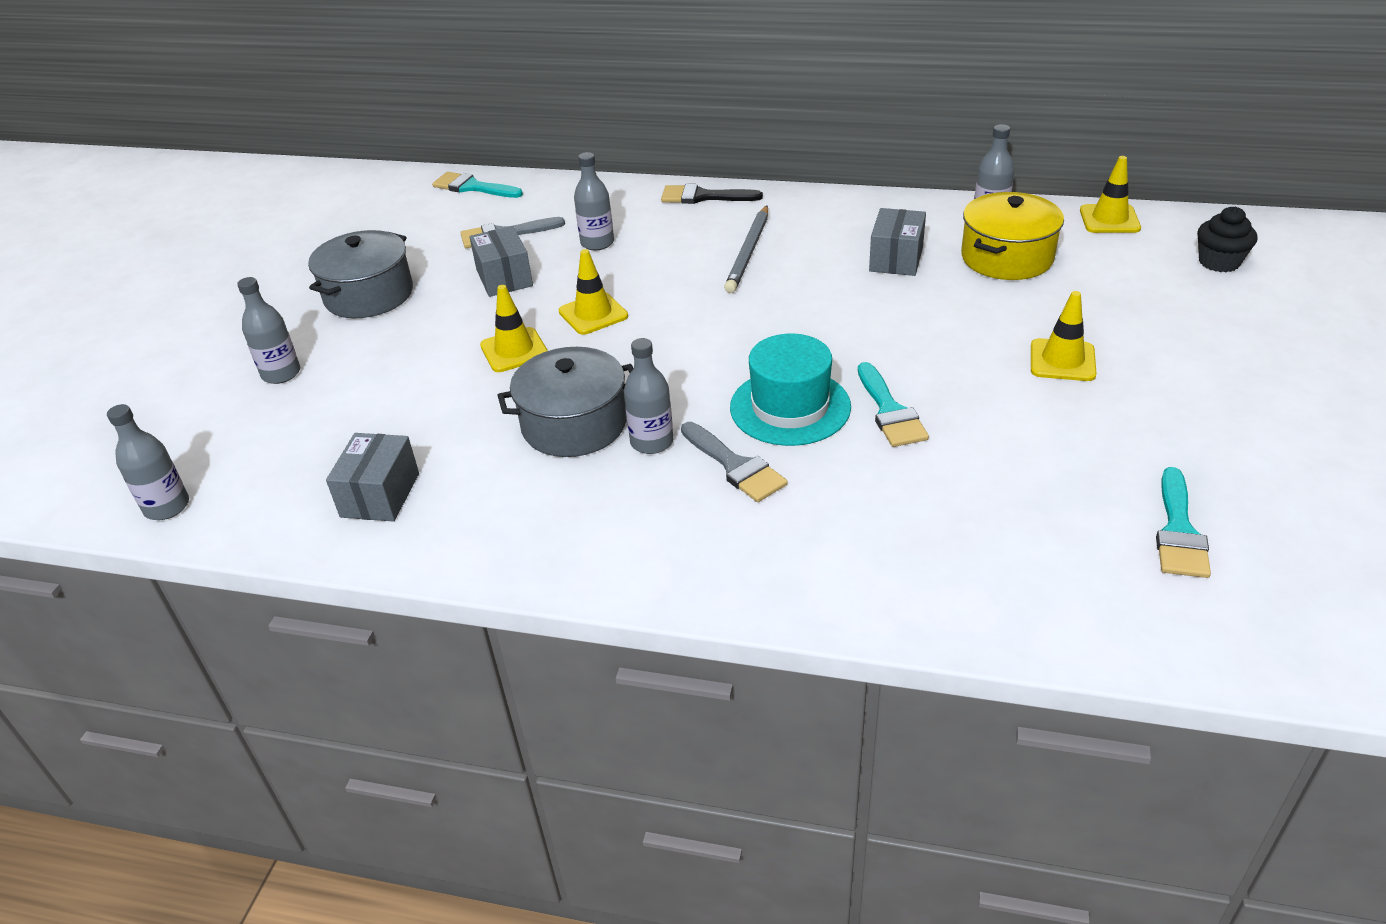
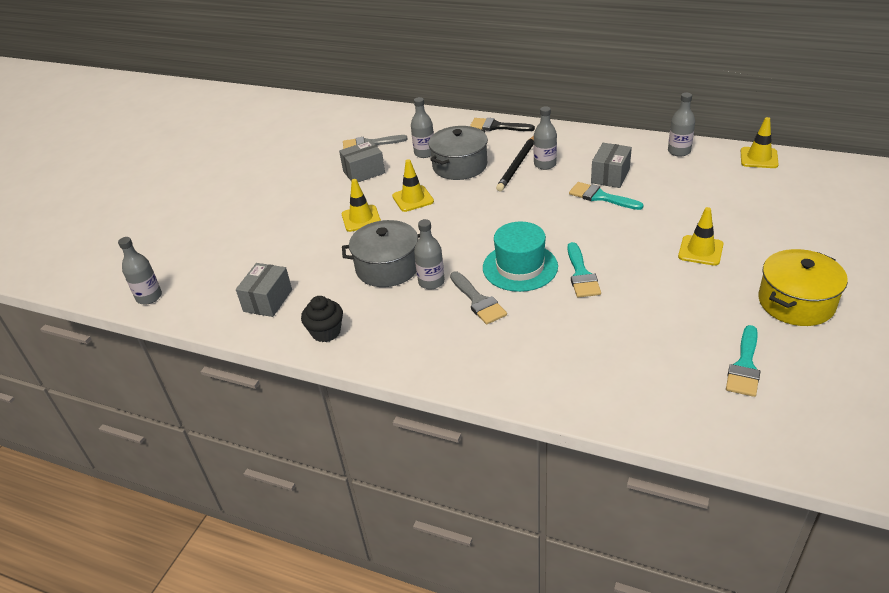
camera: 10 degrees right, 0 degrees up
(281, 374) = (224, 223): grey bottle -> grey bottle (545, 164)
(369, 295) = (282, 177): grey pot -> grey pot (460, 166)
(472, 187) = (356, 112): turquoise brush -> turquoise brush (600, 197)
(504, 278) = (364, 172): grey box -> grey box turned 75 degrees clockwise
(749, 252) = (517, 165): grey pencil -> black pencil
(1007, 257) = (683, 179): yellow pot -> yellow pot (796, 302)
(1219, 262) = (825, 192): black cupcake -> black cupcake (326, 332)

